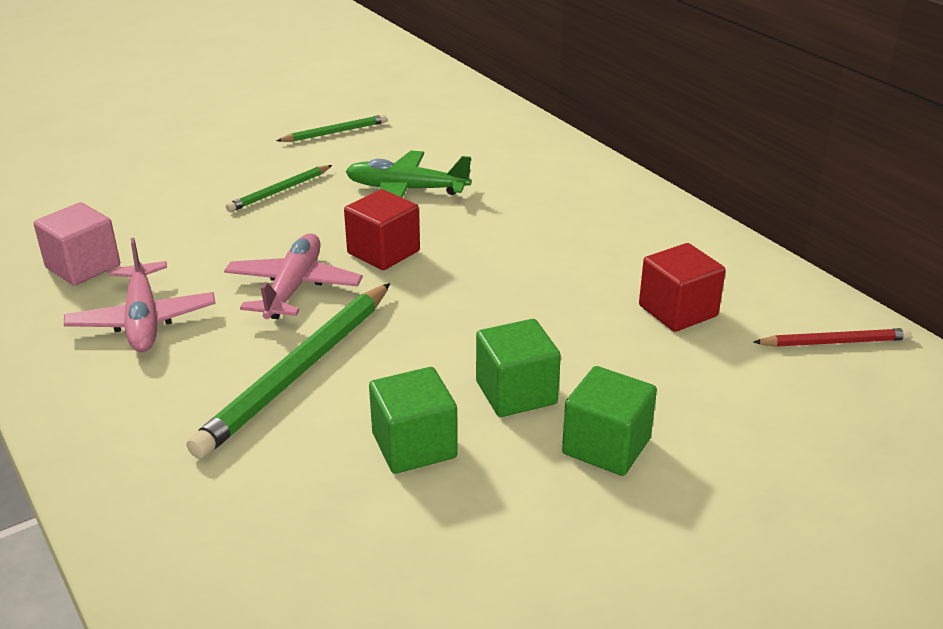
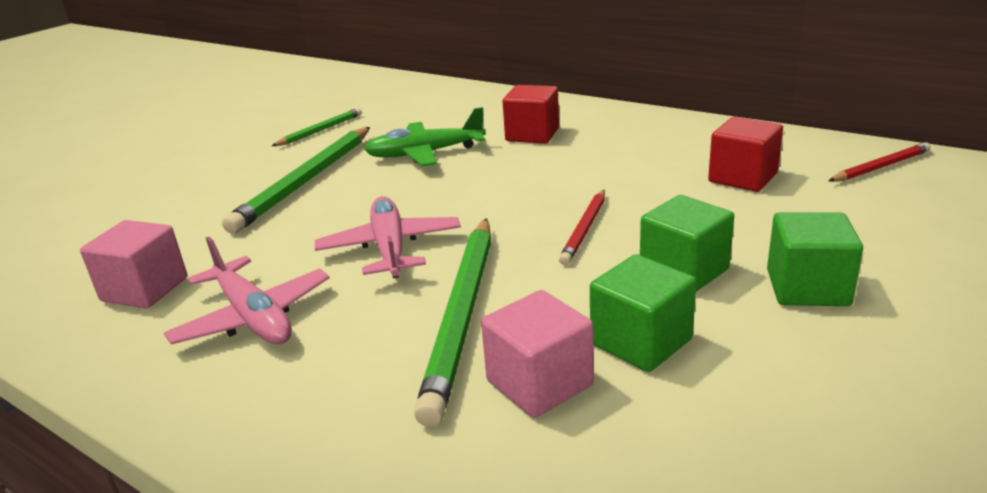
camera: 20 degrees left, 5 degrees down
(279, 191) = (306, 181): green pencil -> green pencil, size x1.89
(304, 452) = (539, 383): none -> pink cube
(383, 252) = (450, 201): red cube -> red cube (532, 135)
(472, 321) = (584, 229): none -> red pencil

